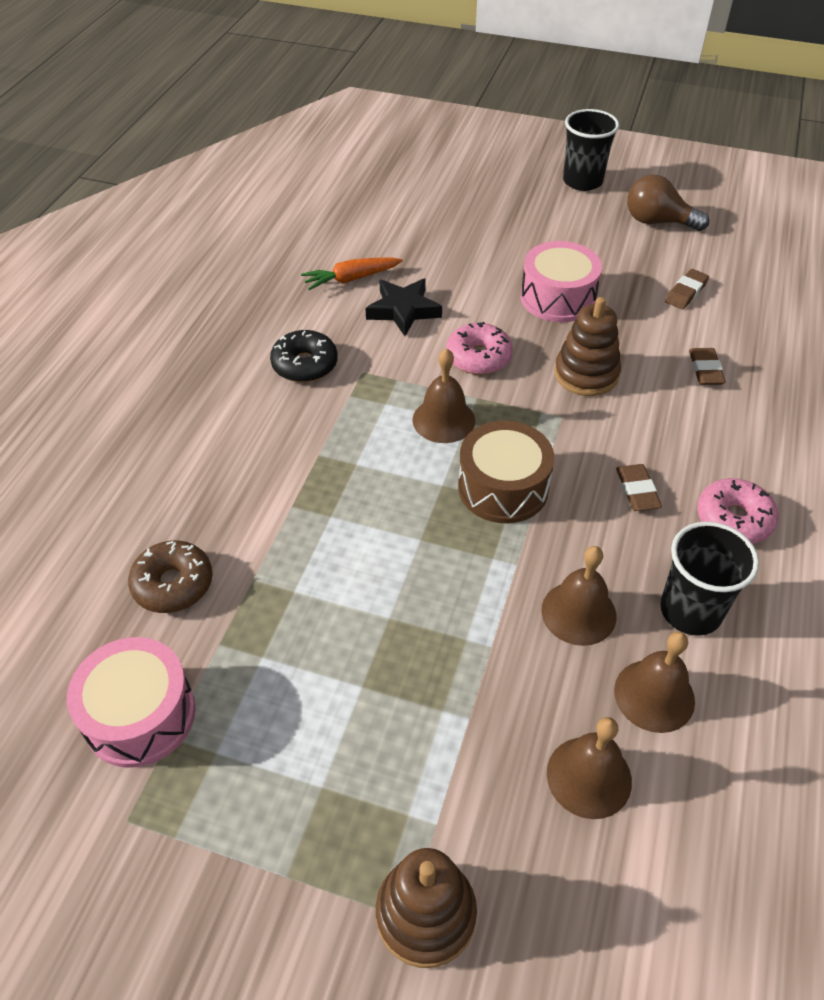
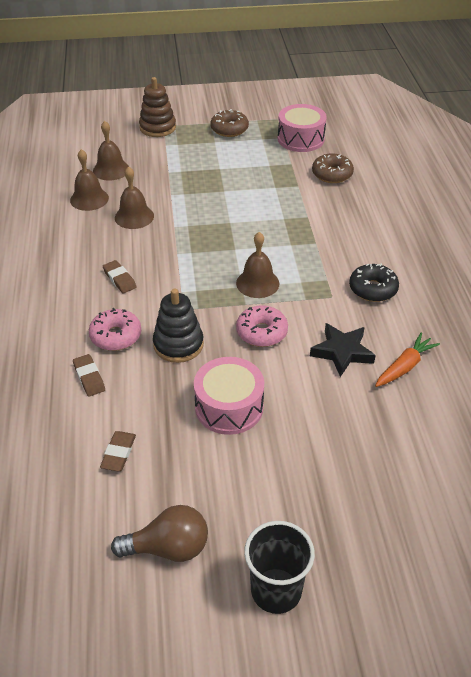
camera: 155 degrees right, 5 degrees down
(261, 823) = (229, 129): none -> brown donut
(503, 487) = (199, 257): brown drum -> none
(586, 374) = (178, 344): brown stacking toy -> black stacking toy
(690, 611) = (77, 233): black cup -> none
(733, 519) = (58, 281): pink donut -> pink donut (116, 336)

